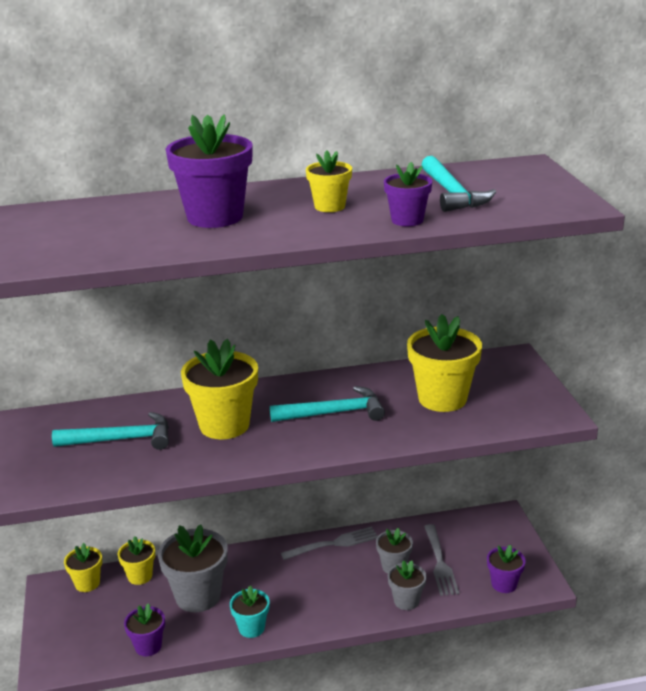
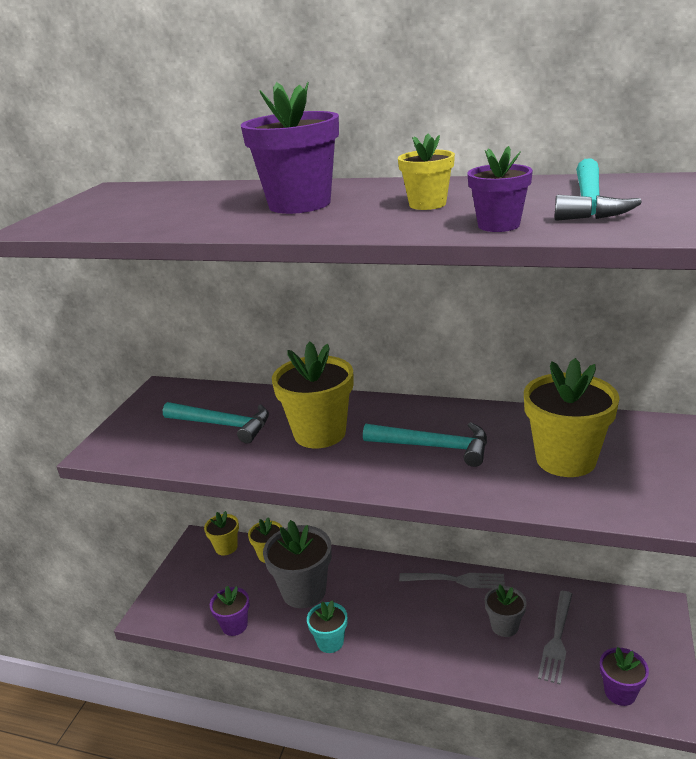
camera: 30 degrees right, 0 degrees up
(406, 601) = (497, 671): grey flower pot -> none

